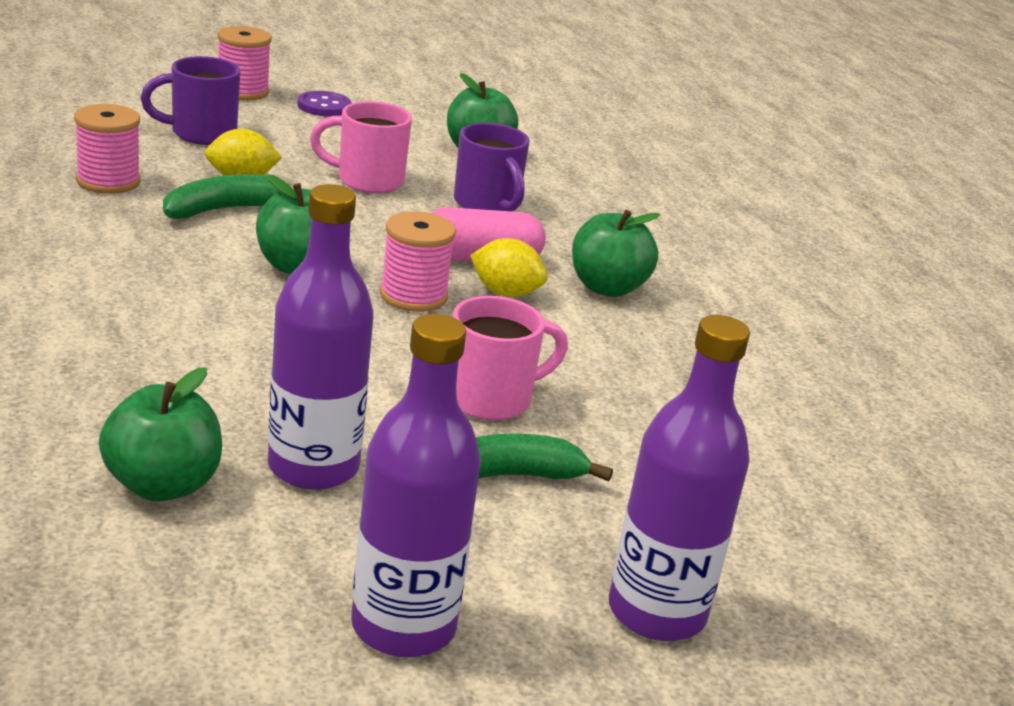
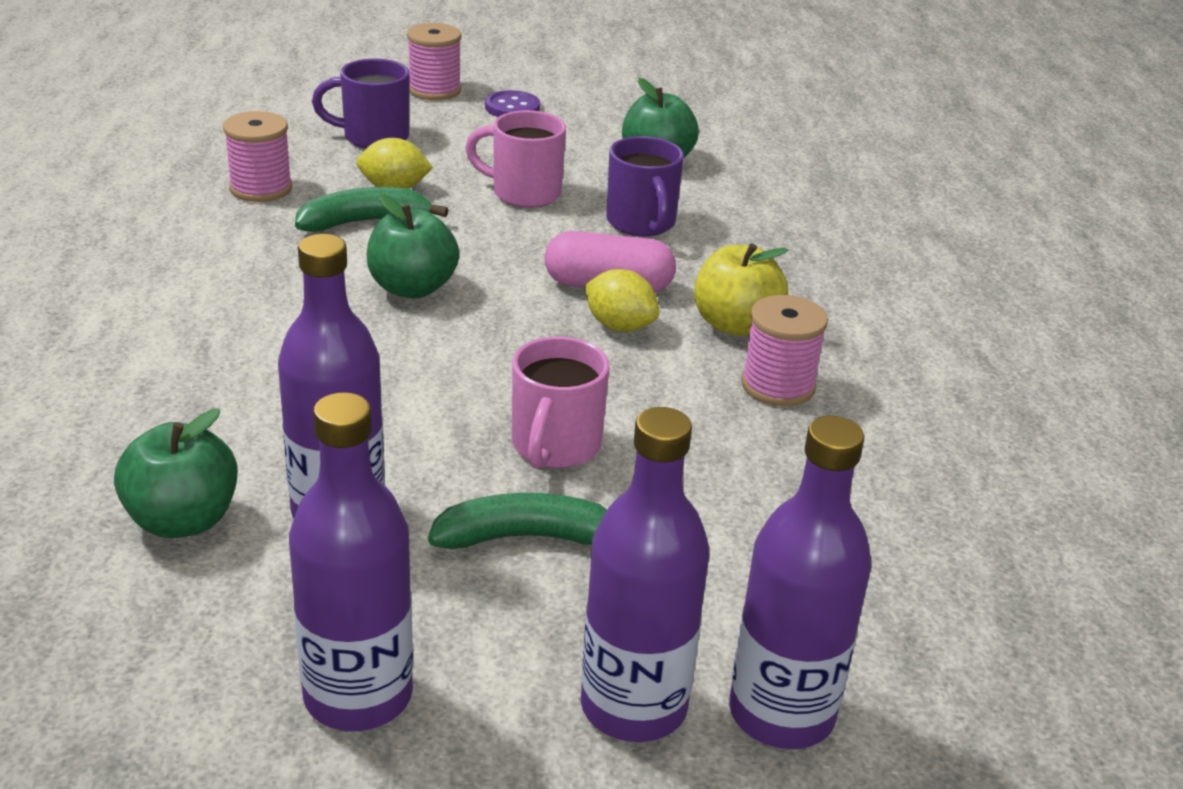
camera: 15 degrees right, 5 degrees up
(413, 296) = (519, 325): pink spool -> pink spool (778, 386)
(492, 399) = (555, 447): pink mug -> pink mug turned 120 degrees clockwise
(607, 288) = (735, 325): green apple -> yellow apple
(784, 606) = (781, 713): none -> purple bottle

